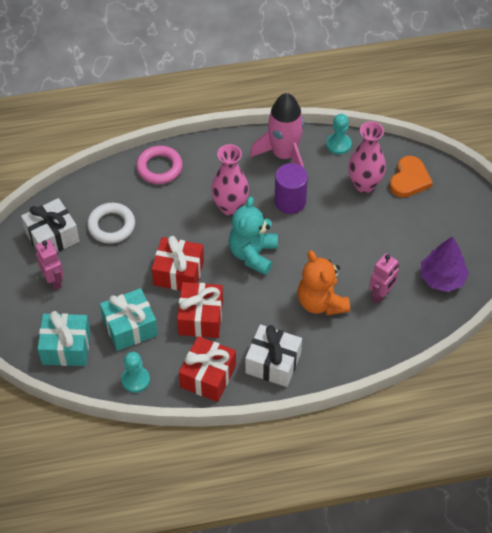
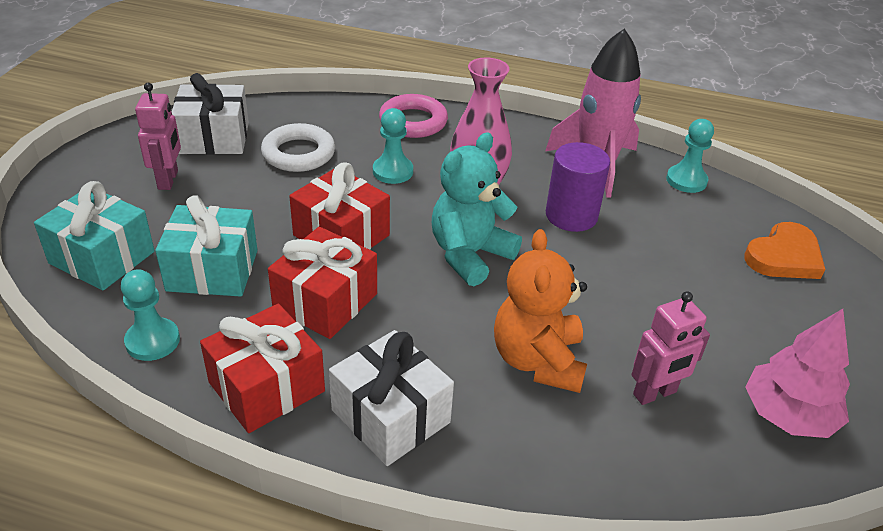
camera: 25 degrees right, 15 degrees down
(174, 214) = (393, 171): none -> turquoise pawn
(364, 184) = (703, 237): pink vase -> none
(442, 278) = (787, 415): purple tree -> pink tree

